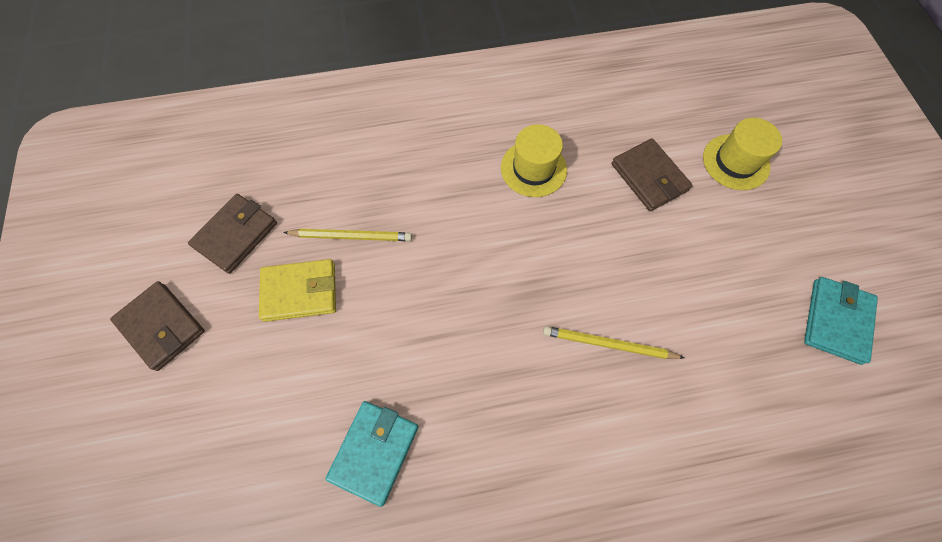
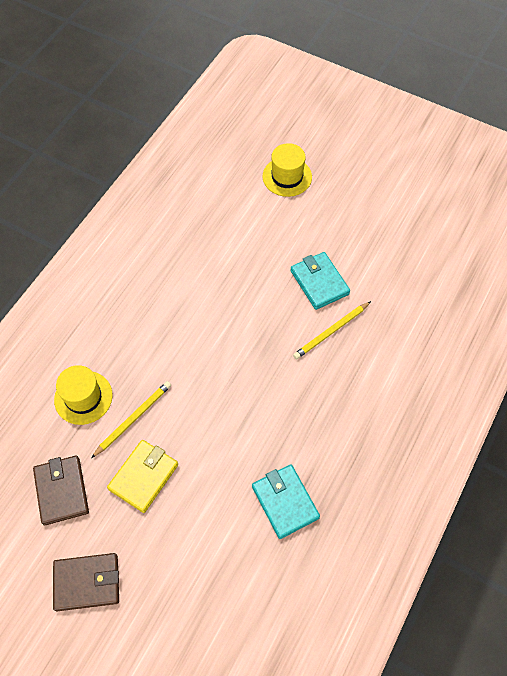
camera: 50 degrees left, 5 degrees down
(533, 168) = (188, 280): yellow hat -> yellow hat (83, 397)
(649, 177) = (254, 226): brown wallet -> none
(836, 321) = (413, 216): turquoise wallet -> turquoise wallet (319, 282)

